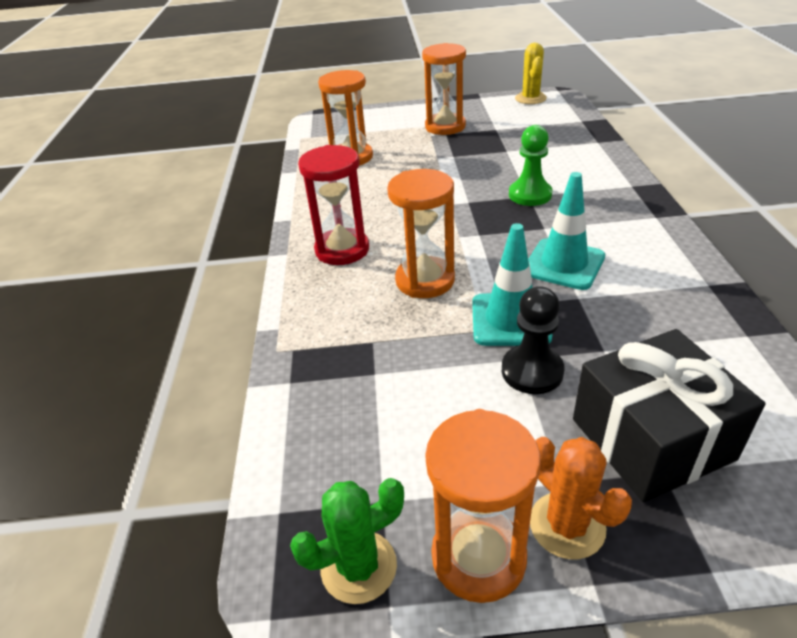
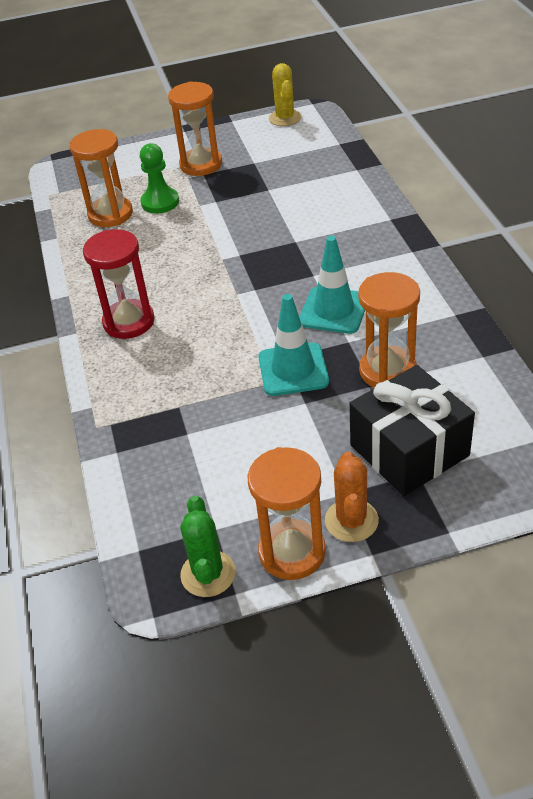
camera: 10 degrees left, 5 degrees up
(358, 566) = (208, 574): green cactus -> green cactus turned 60 degrees counterclockwise
(425, 280) = (213, 343): orange hourglass -> orange hourglass (387, 371)
(530, 195) = (296, 240): green pawn -> green pawn (160, 202)
(532, 371) = (315, 412): black pawn -> none
(567, 525) = (351, 520): orange cactus -> orange cactus turned 45 degrees clockwise

